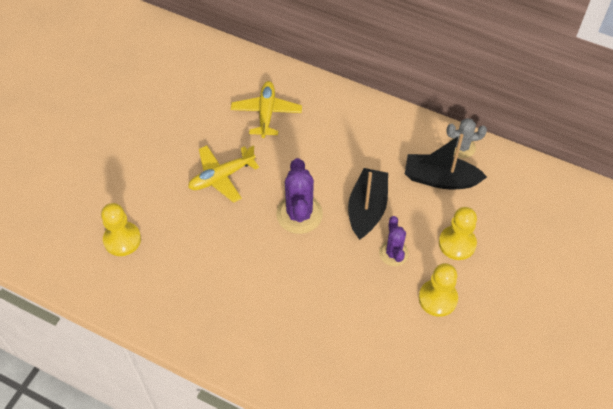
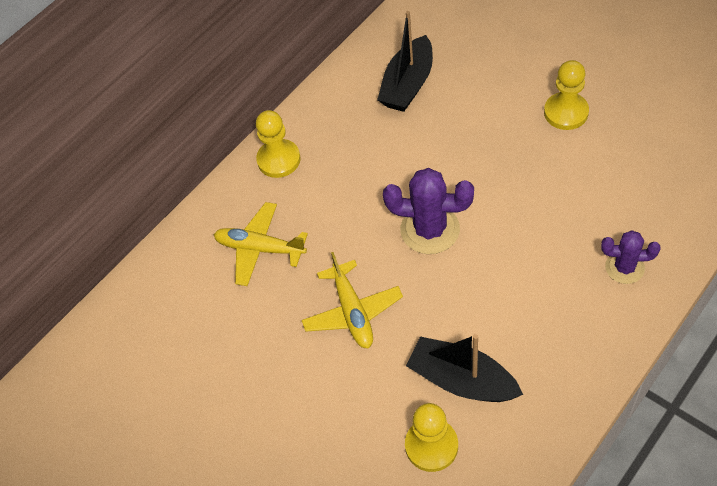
camera: 70 degrees left, 0 degrees up
(367, 209) = (436, 159): black boat -> black boat (462, 380)
(393, 253) = (501, 143): purple cactus -> purple cactus (624, 267)
(457, 243) = (498, 84): yellow pawn -> yellow pawn (279, 160)
(462, 147) = (368, 58): grey cactus -> none

